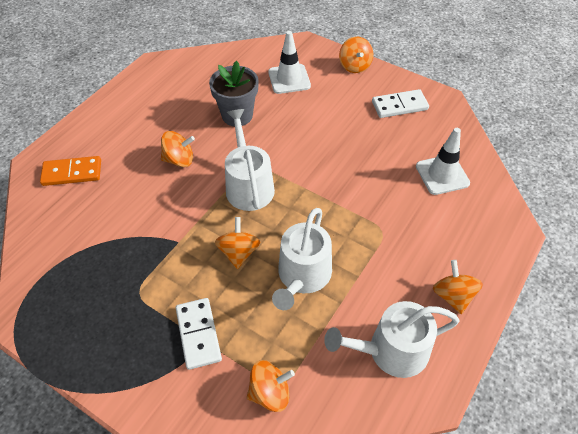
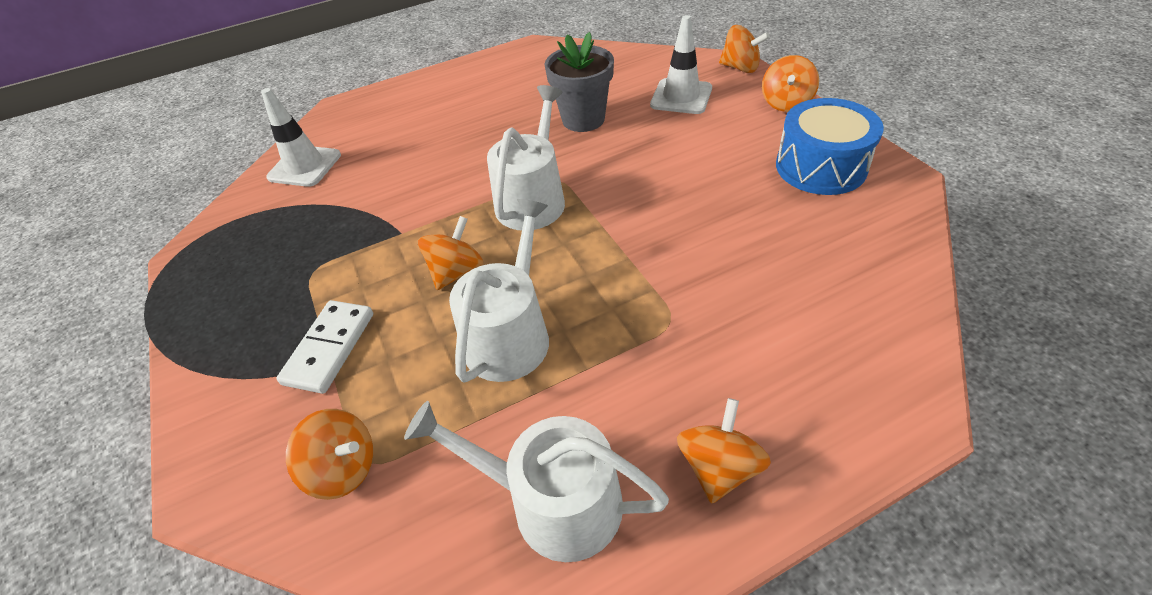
camera: 35 degrees right, 5 degrees down
(72, 173) = (361, 127): orange domino -> none
(179, 160) = (478, 147): orange spinning top -> orange spinning top (740, 68)
(302, 276) = (510, 334): white watering can -> white watering can turned 150 degrees clockwise
(399, 106) = (820, 167): white domino -> blue drum
(442, 175) = (827, 278): white traffic cone -> white traffic cone (305, 166)

